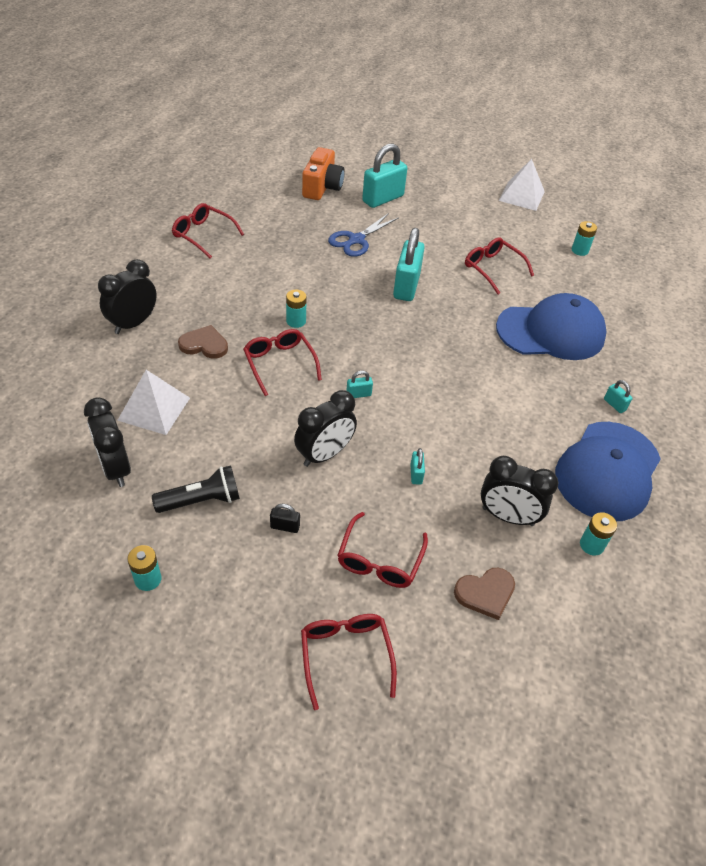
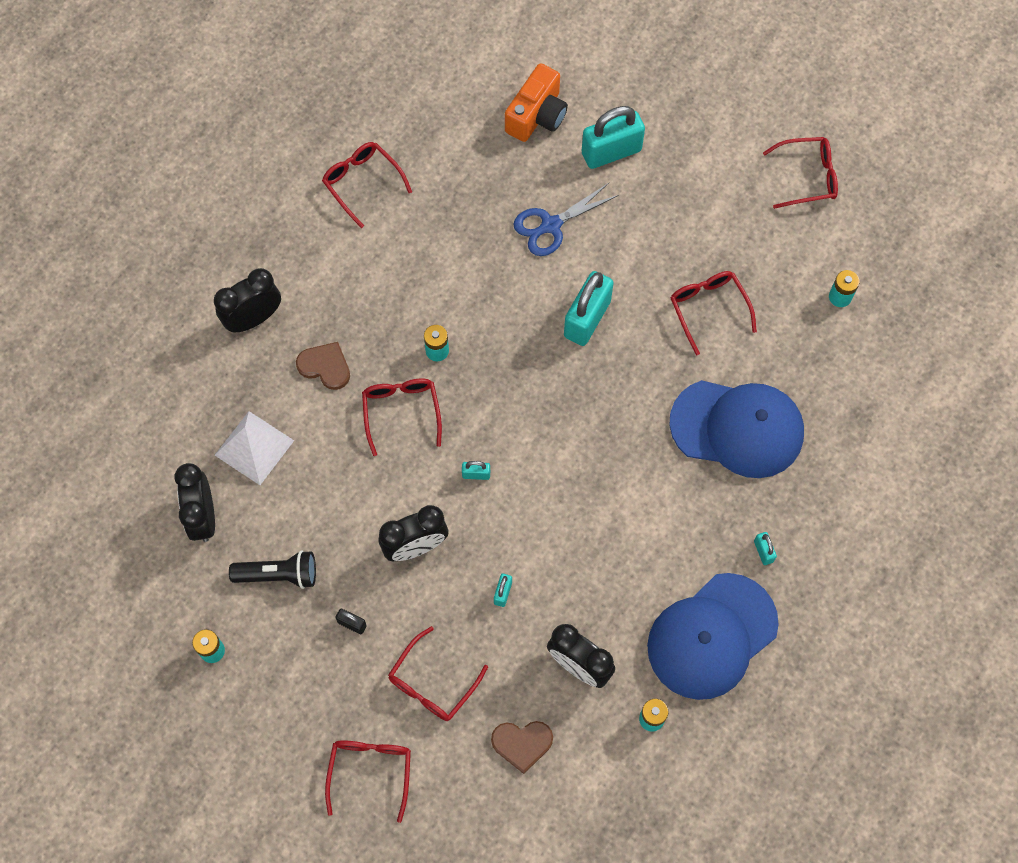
camera: 20 degrees right, 20 degrees up
(521, 195) = (807, 177): white pyramid -> red glasses

